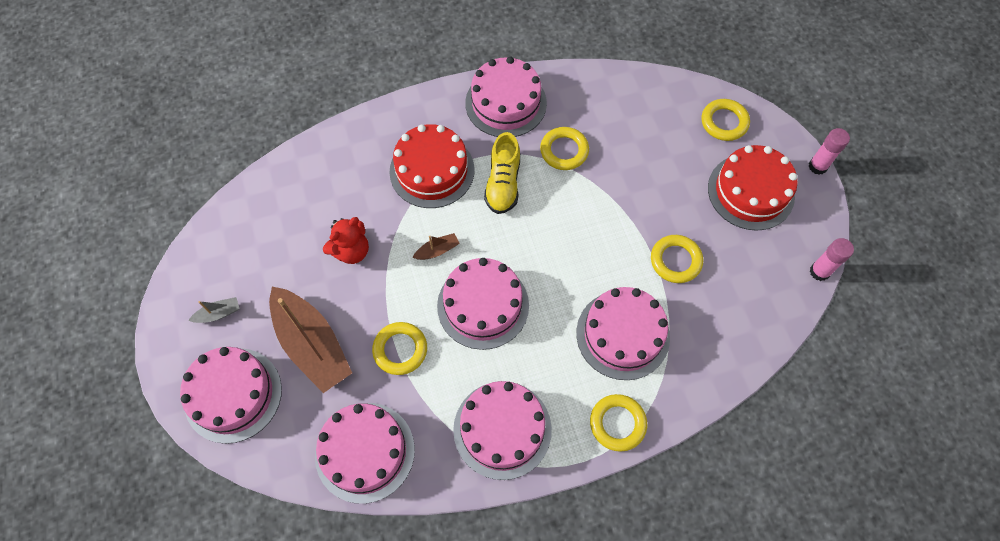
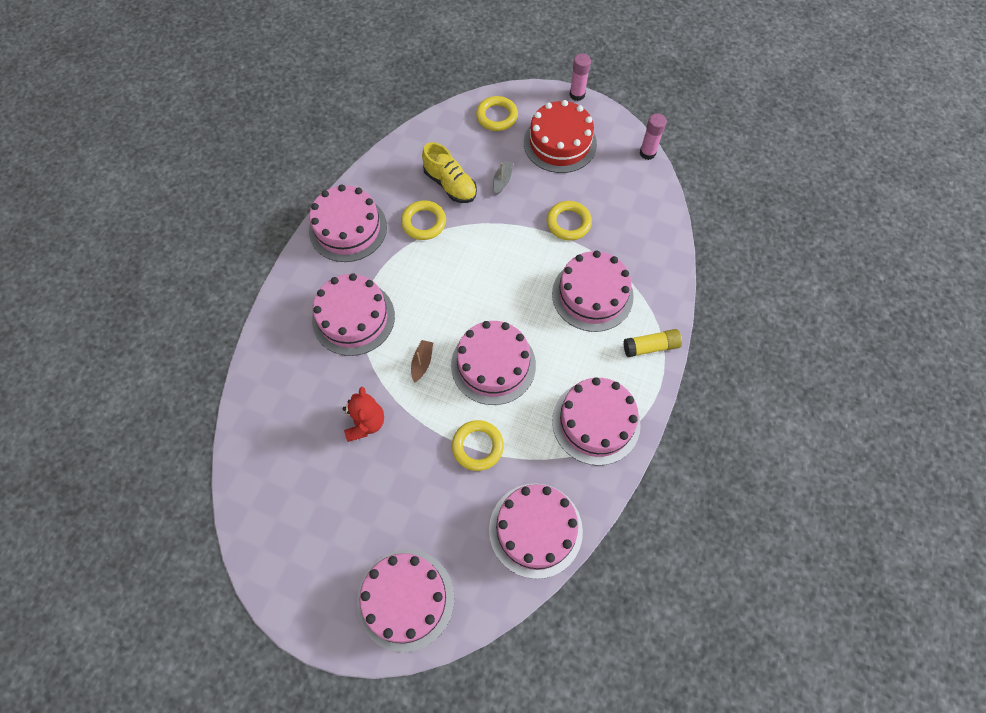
camera: 50 degrees left, 0 degrees up
(218, 314) = (324, 563): grey boat -> grey boat (502, 180)
(312, 345) = (417, 508): brown boat -> none
(432, 170) = (353, 318): red cake -> pink cake
(503, 184) = (411, 280): yellow shoe -> yellow shoe (450, 185)
(617, 423) = (651, 347): yellow ring -> yellow glue stick

